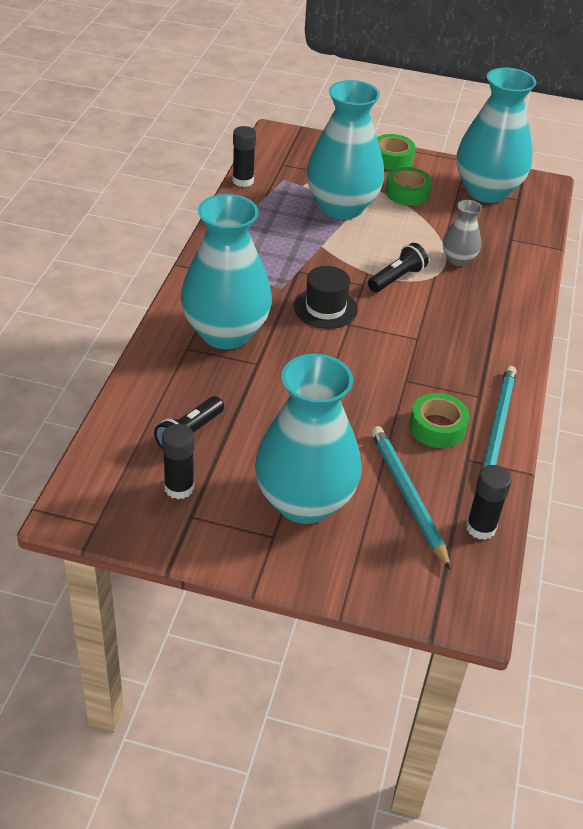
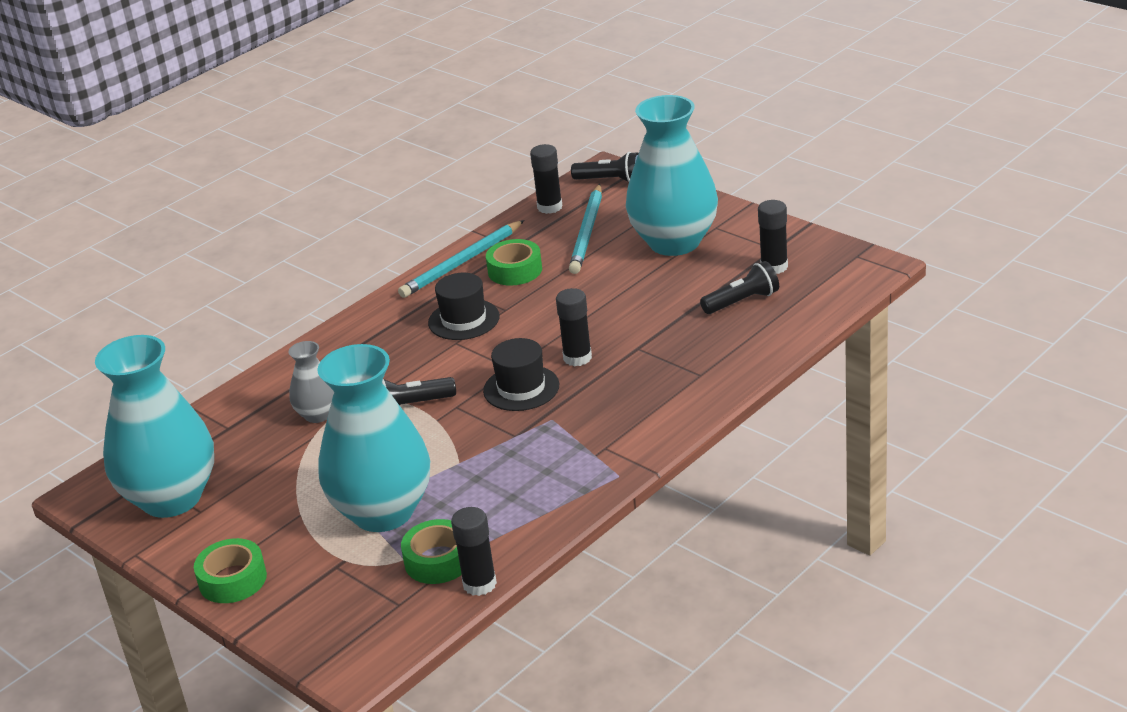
camera: 145 degrees left, 10 degrees down
(225, 333) = (649, 382): turquoise vase -> none
(301, 344) = (577, 358): none -> black glue stick
(407, 193) = (276, 517): green tape -> green tape (438, 560)
(432, 362) = (464, 320): none -> black hat
(448, 593) = (610, 180): none -> black flashlight

